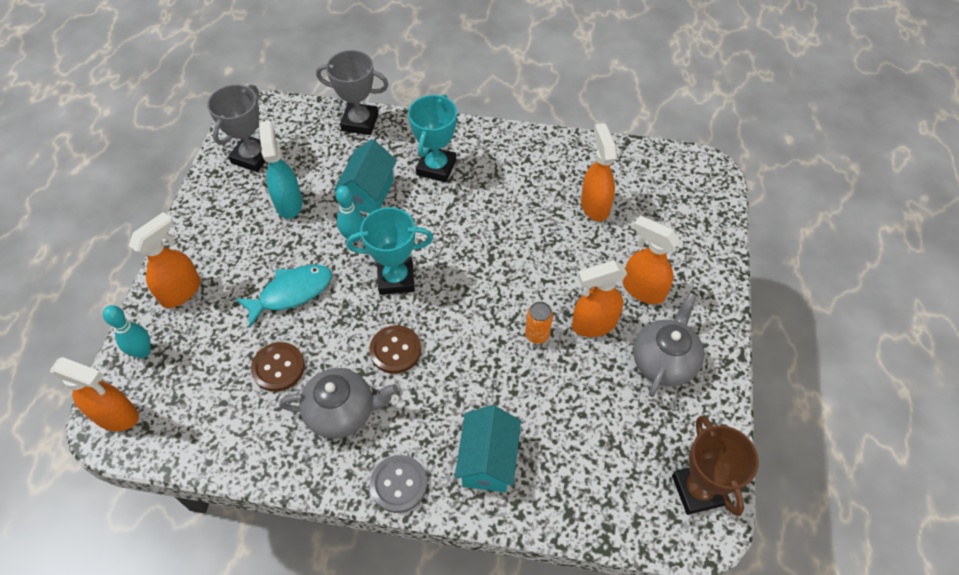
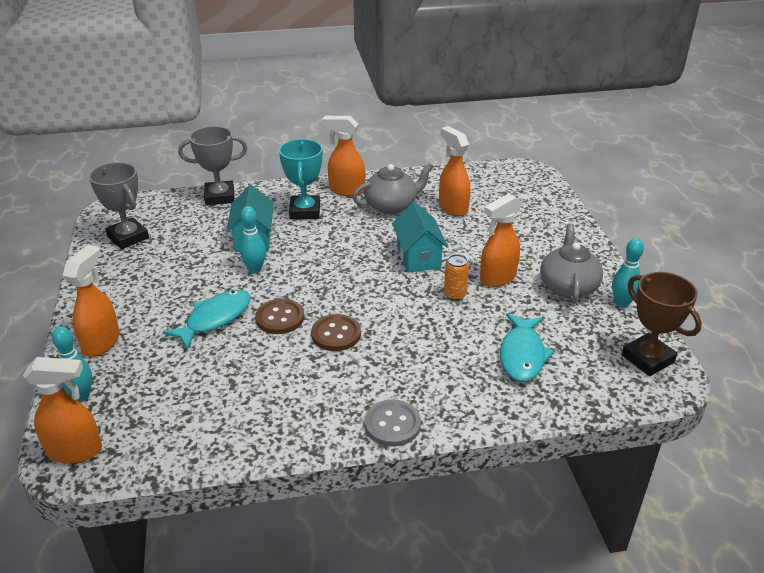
camera: 20 degrees left, 20 degrees down
(252, 157) = (128, 237): grey trophy -> grey trophy turned 45 degrees counterclockwise
(278, 367) = (230, 373): brown button -> brown button (280, 318)
(288, 203) = (180, 260): turquoise spray bottle -> none
(342, 412) = (309, 388): grey teapot -> grey teapot (391, 206)
(396, 278) = (309, 287): turquoise trophy -> none
(488, 460) = (463, 386): turquoise house -> turquoise house (418, 257)
(567, 439) = (522, 355): none -> turquoise fish
(642, 290) = (523, 248): orange spray bottle -> orange spray bottle (346, 190)
(711, 403) = (621, 303): none -> turquoise bowling pin

